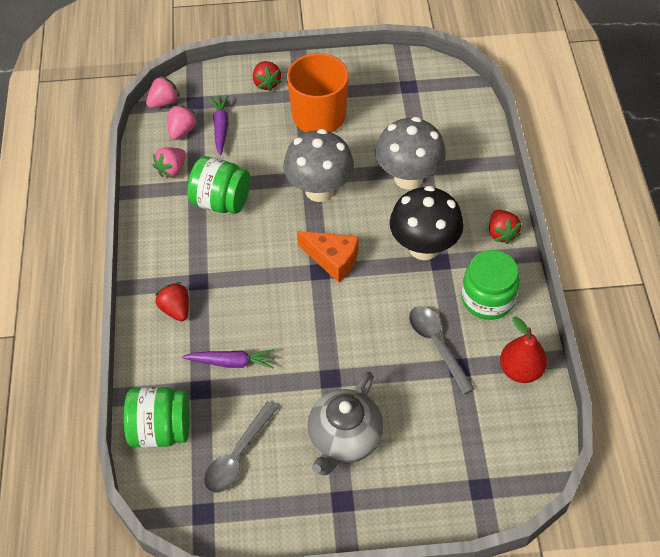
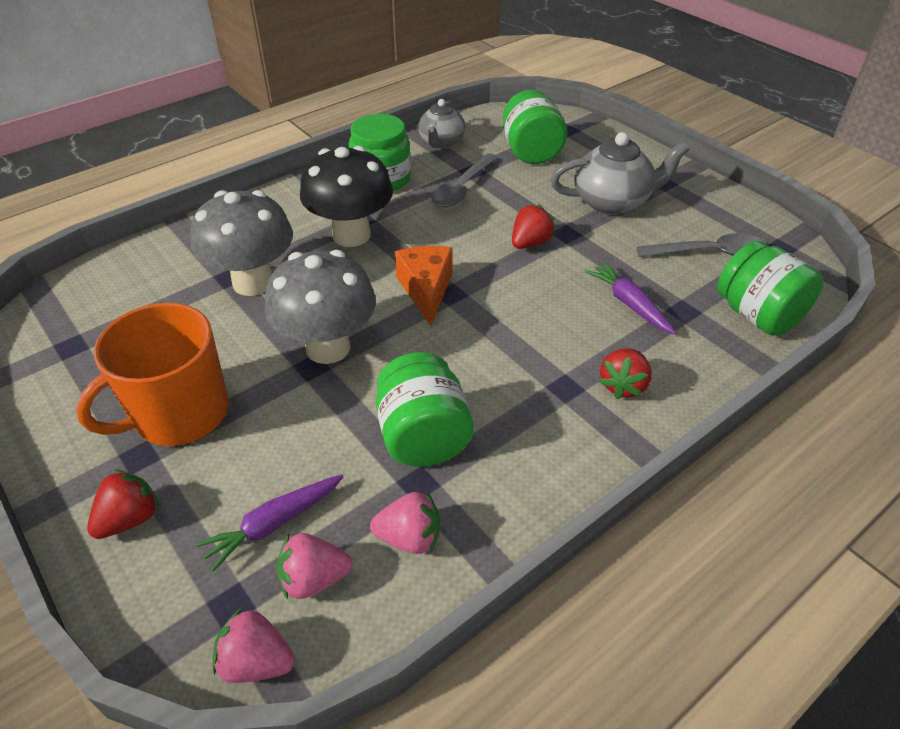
camera: 125 degrees left, 10 degrees down
(459, 430) = (531, 152): none -> green jar
(501, 233) = (291, 195): red strawberry -> red strawberry (530, 243)
(520, 370) = (441, 142): red pear -> grey teapot

